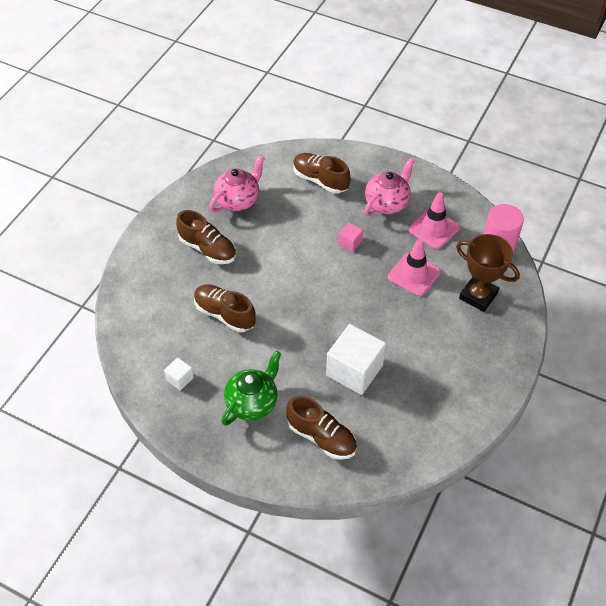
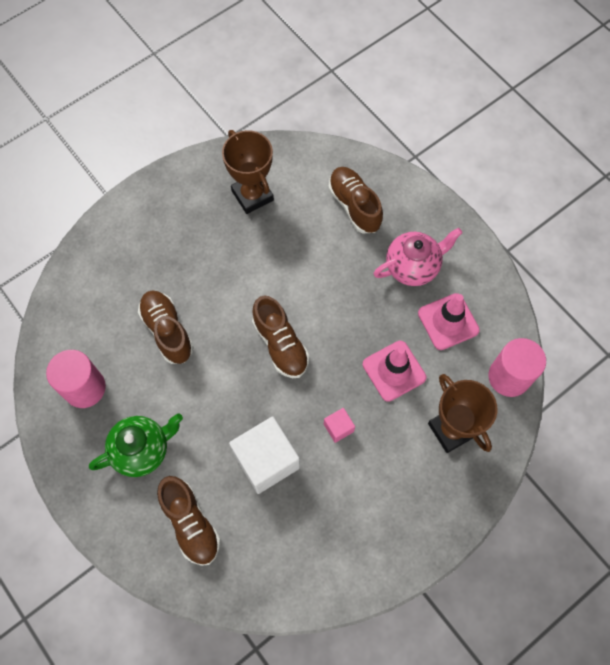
camera: 25 degrees right, 15 degrees up
(180, 379) = (84, 388): white cube -> pink cylinder
(208, 249) = (190, 243): brown shoe -> brown shoe (280, 344)
(238, 200) = (252, 195): pink teapot -> brown trophy
(350, 242) = (345, 300): pink cube -> pink cube (338, 428)

